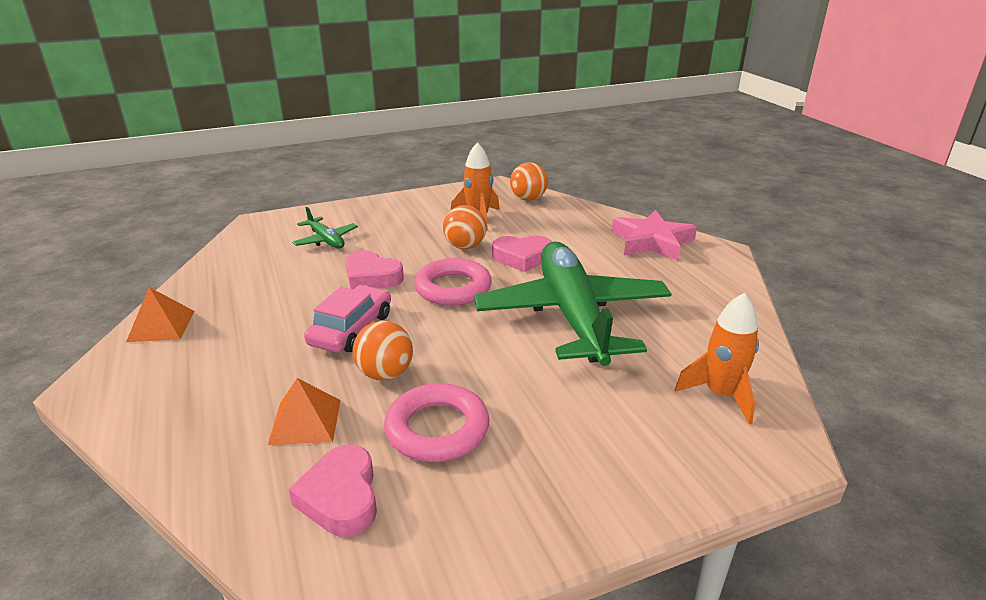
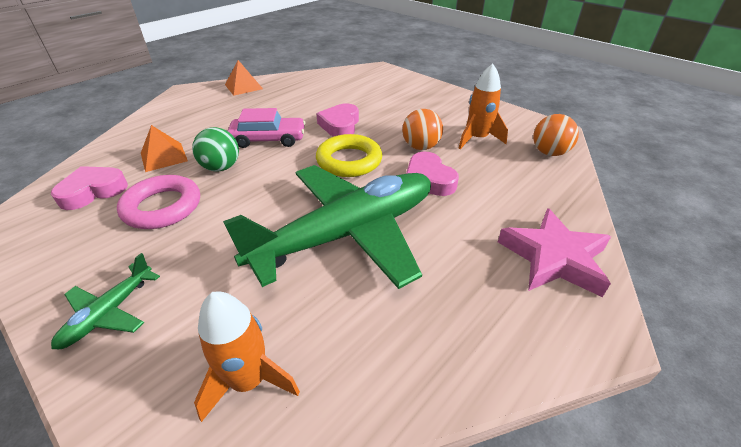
camera: 65 degrees right, 10 degrees up
(326, 240) = (376, 94): green plane -> green plane (109, 313)
(385, 374) = (221, 167): orange ball -> green ball
(453, 288) = (349, 161): pink ring -> yellow ring

